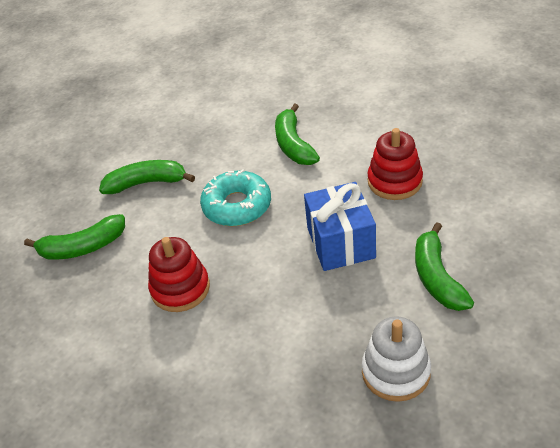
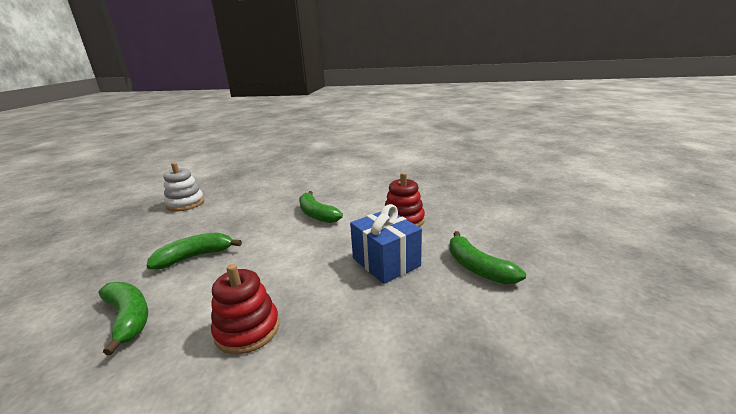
camera: 25 degrees left, 20 degrees down
(83, 247) = (128, 318): green banana -> green banana turned 90 degrees counterclockwise
(237, 206) = (285, 256): turquoise donut -> none
(396, 372) = (501, 347): white stacking toy -> white stacking toy (185, 203)

